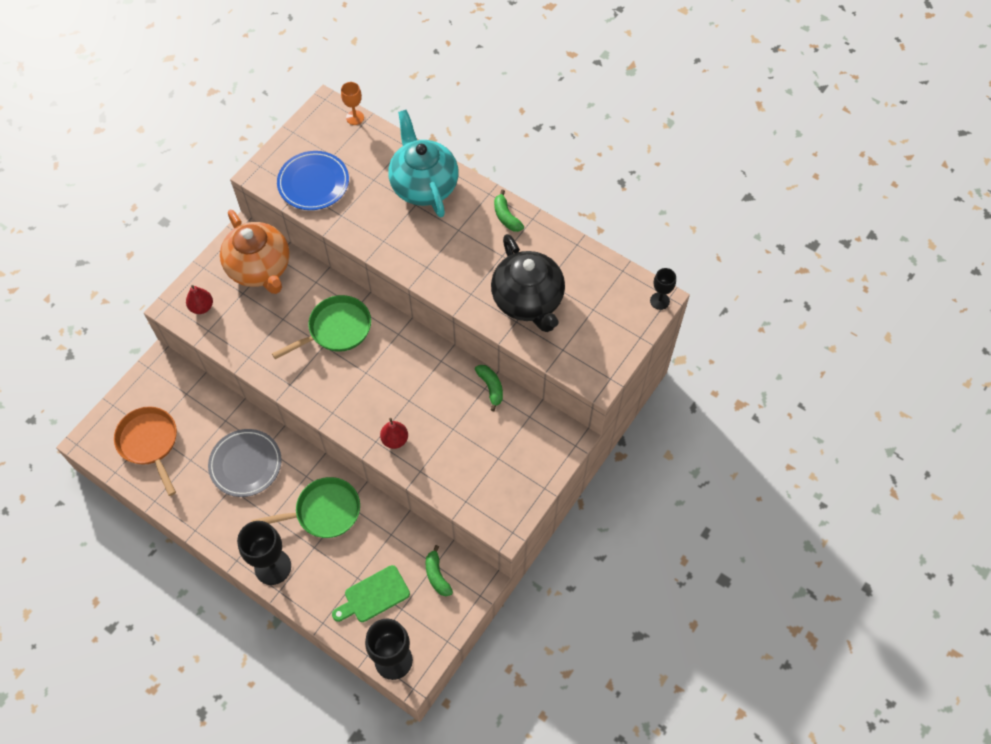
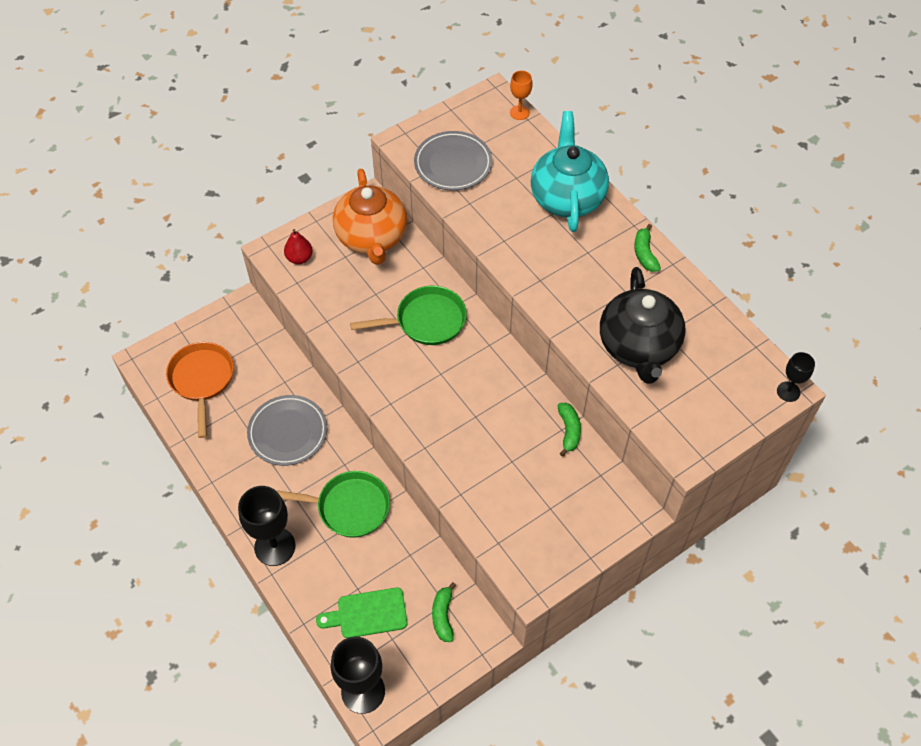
camera: 20 degrees right, 5 degrees down
(313, 183) = (453, 164): blue plate -> grey plate
(395, 439) = (446, 452): red pear -> none

